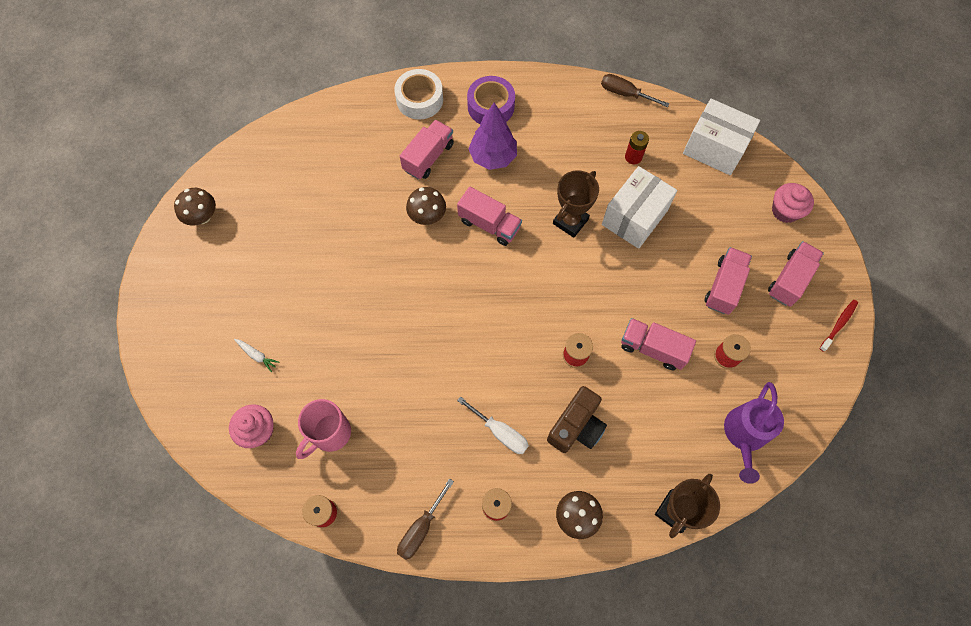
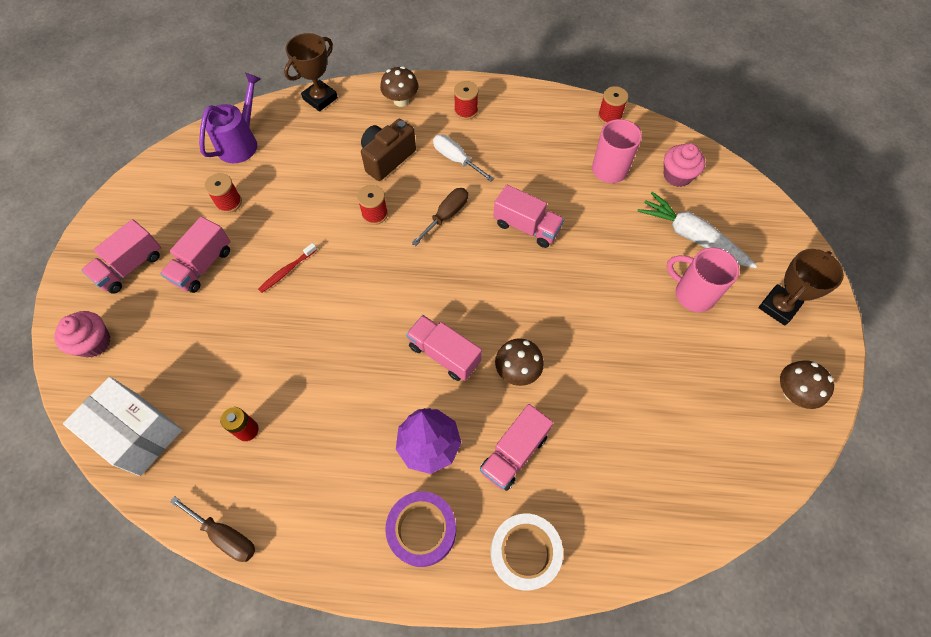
camera: 175 degrees left, 5 degrees down
(257, 355) = (691, 237): white carrot -> white carrot, size x2.32
(268, 295) = (692, 294): none -> pink mug
(421, 528) = (529, 102): brown screwdriver -> brown screwdriver (446, 215)
(570, 221) = (348, 350): brown trophy -> brown trophy (778, 307)
(634, 217) = (272, 349): white box -> none
(652, 348) = (298, 214): pink truck -> pink truck (526, 227)
(838, 324) = (106, 221): red toothbrush -> red toothbrush (287, 271)

